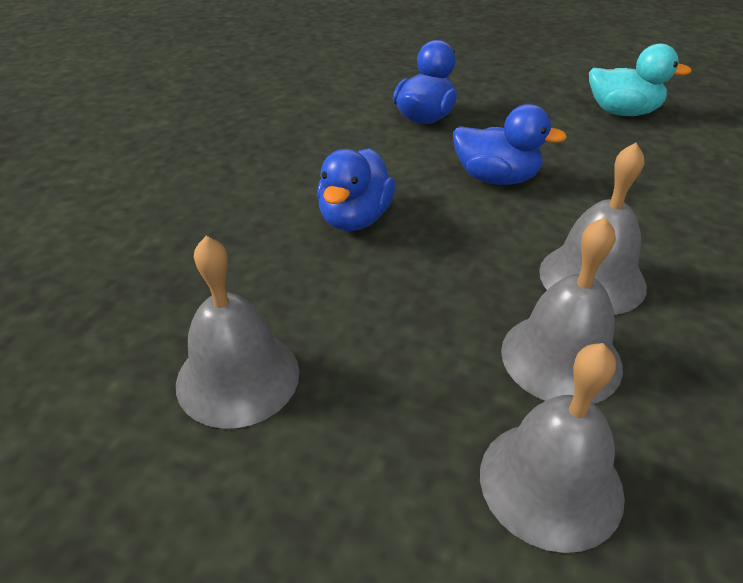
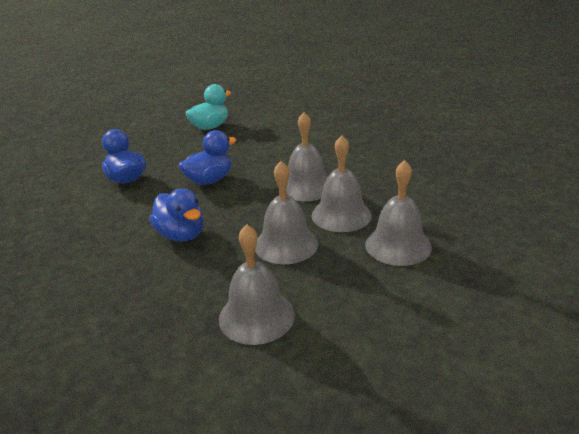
camera: 55 degrees left, 10 degrees down
(421, 328) = (286, 244): none -> grey bell

